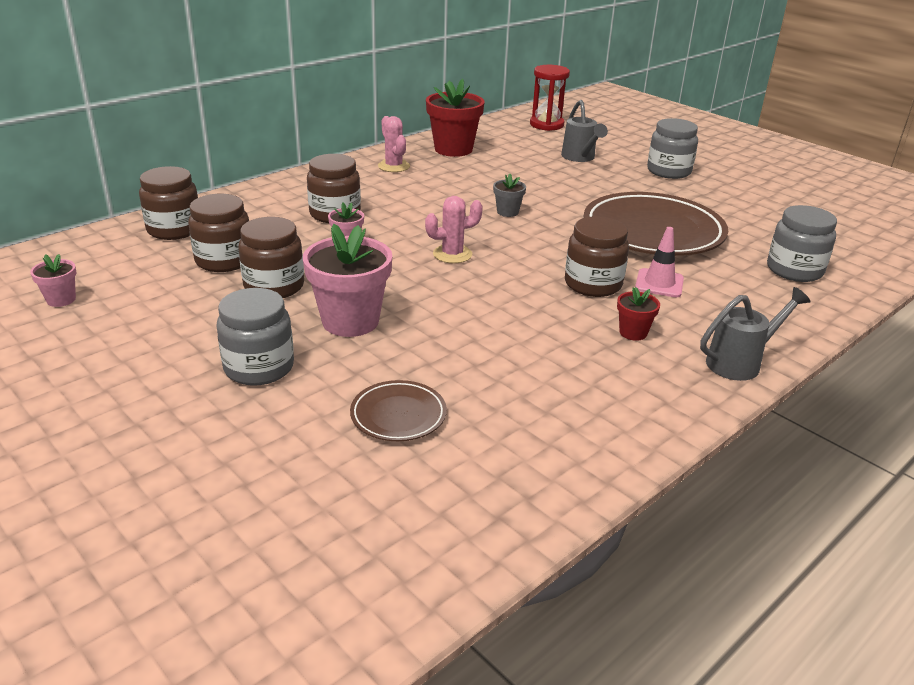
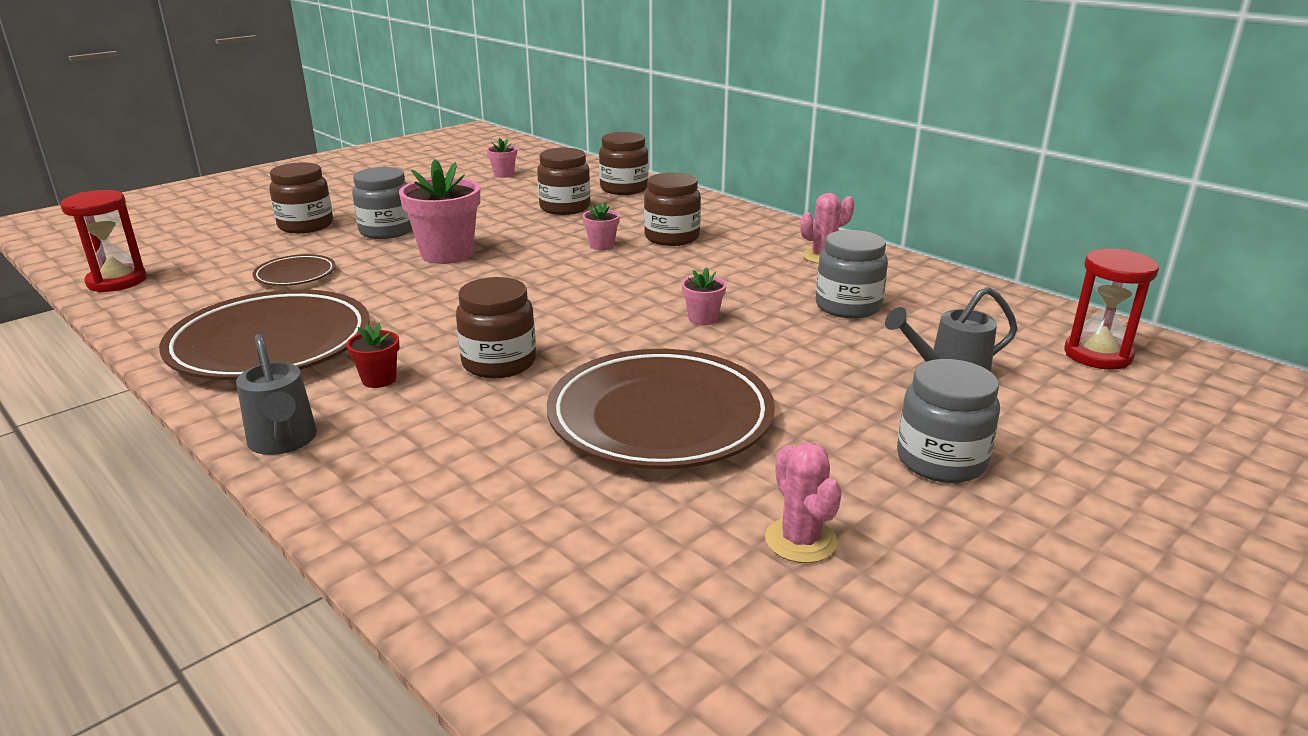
camera: 90 degrees right, 5 degrees down
(274, 286) = (515, 226): brown jar -> brown jar (306, 225)
(402, 581) = (117, 281): none -> red hourglass
(452, 254) = (579, 290): pink cactus -> pink cactus (800, 540)
(453, 149) = (911, 287): red flower pot -> none
(507, 212) = (703, 319): grey flower pot -> pink flower pot
(581, 399) = (271, 344): none -> brown plate
(659, 283) = (495, 407): pink traffic cone -> none
(794, 270) = (524, 540): grey jar -> grey jar (848, 306)

